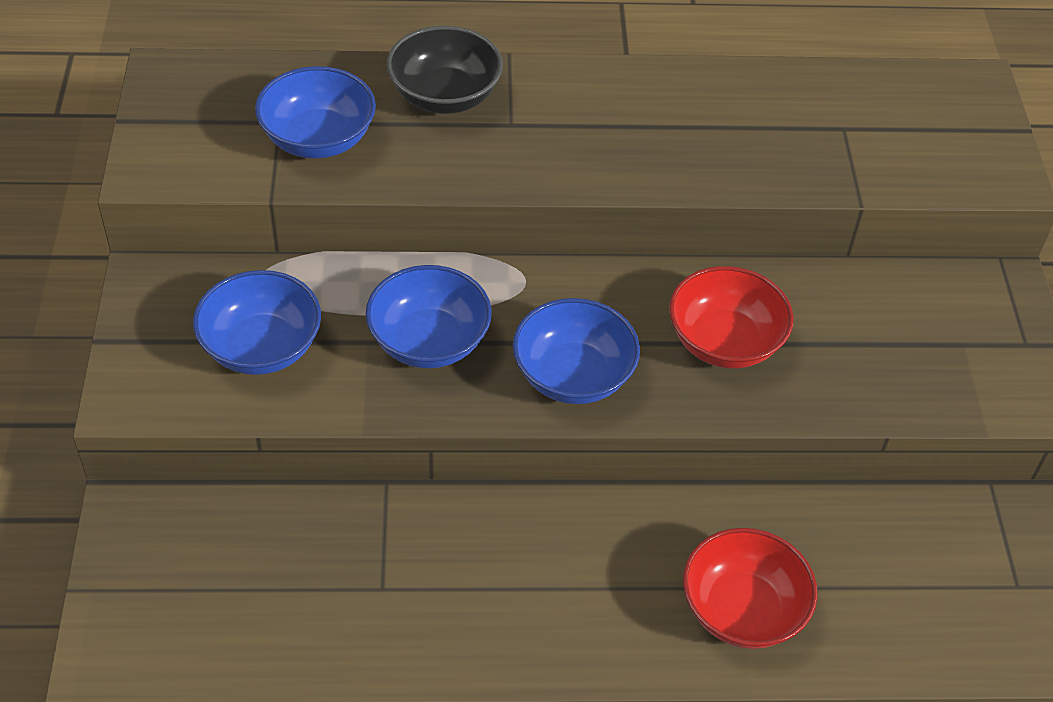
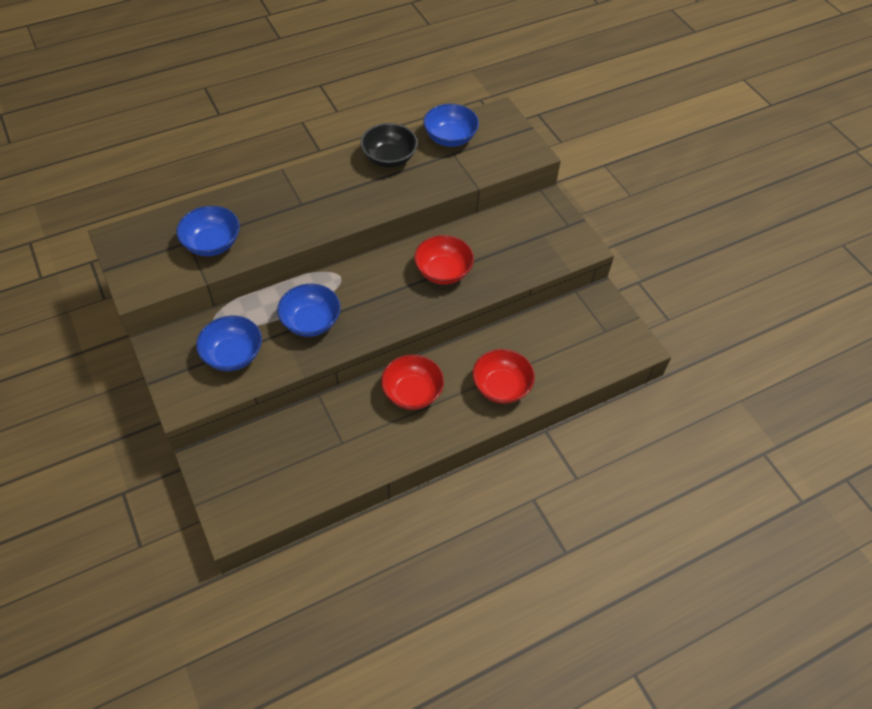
camera: 25 degrees left, 5 degrees up
(445, 96) = (262, 201): black bowl -> black bowl (389, 158)
(561, 550) = (412, 393): none -> red bowl
(573, 376) = (385, 312): blue bowl -> blue bowl (450, 138)

